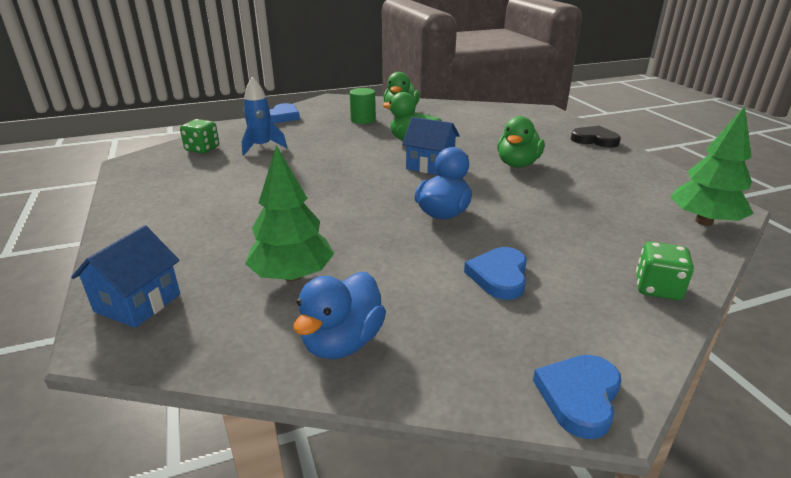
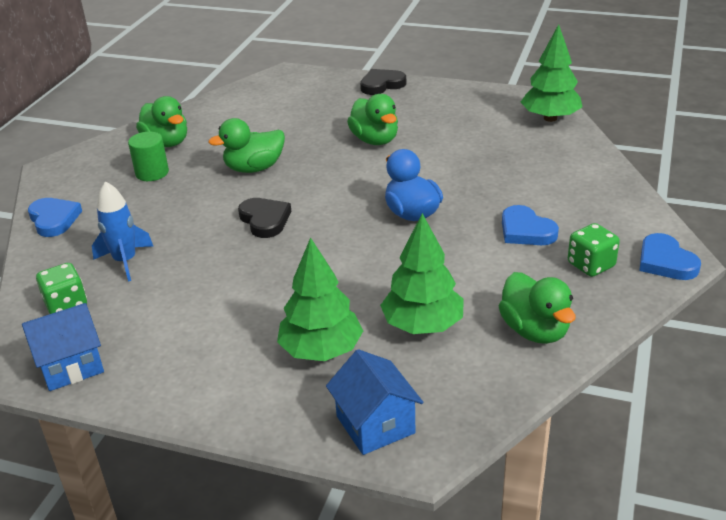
camera: 50 degrees left, 5 degrees up
(220, 243) = (321, 350): none -> green tree
(342, 342) = (535, 330): blue duck -> green duck
(358, 166) = (265, 220): none -> black heart
(430, 165) = (317, 181): blue house -> blue house (71, 365)
(657, 288) = (600, 179): green dice -> green dice (591, 265)

